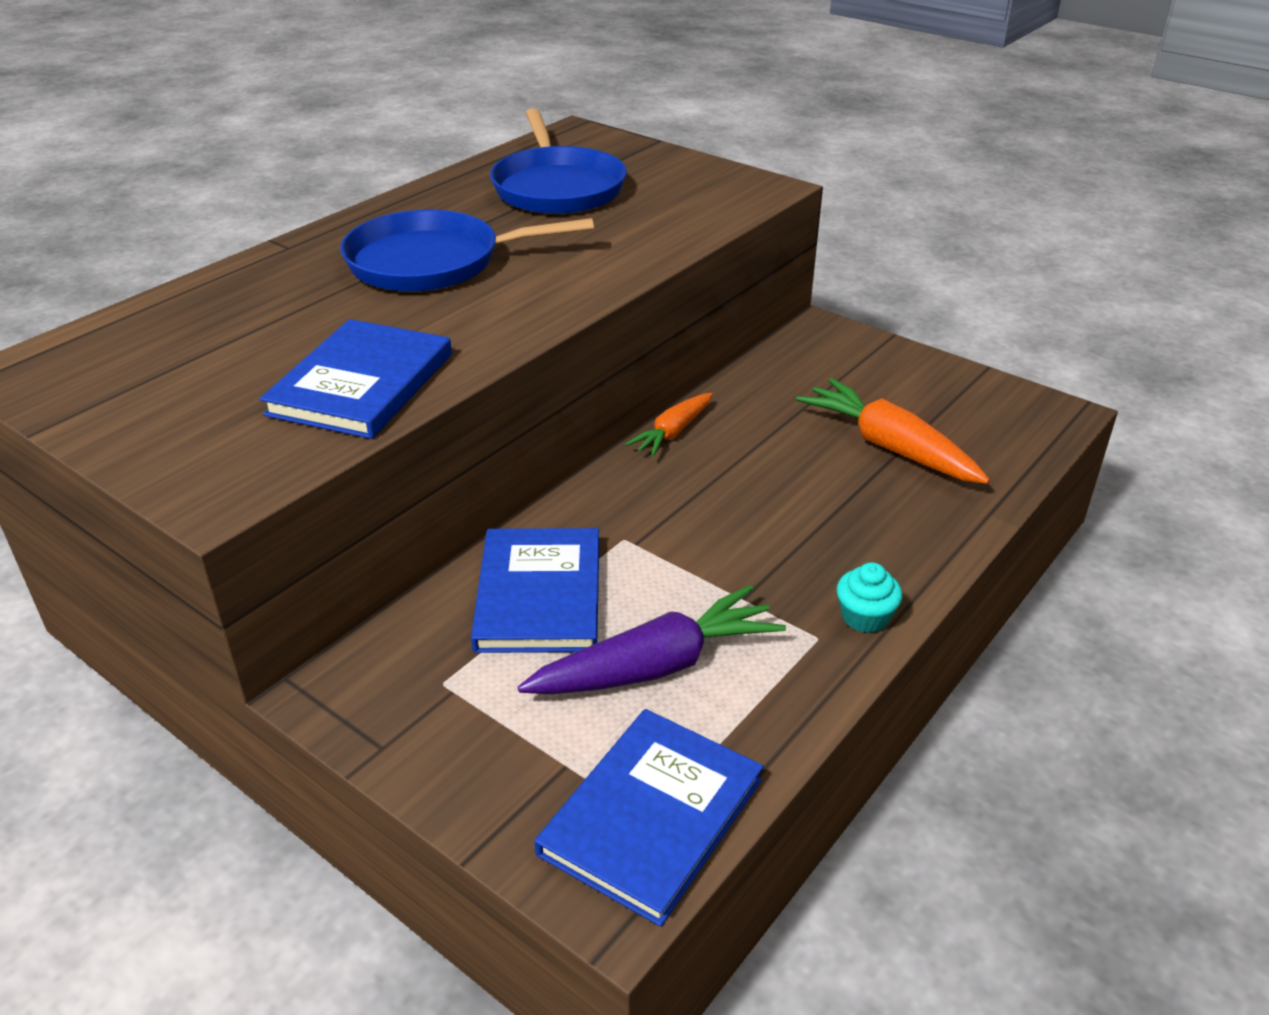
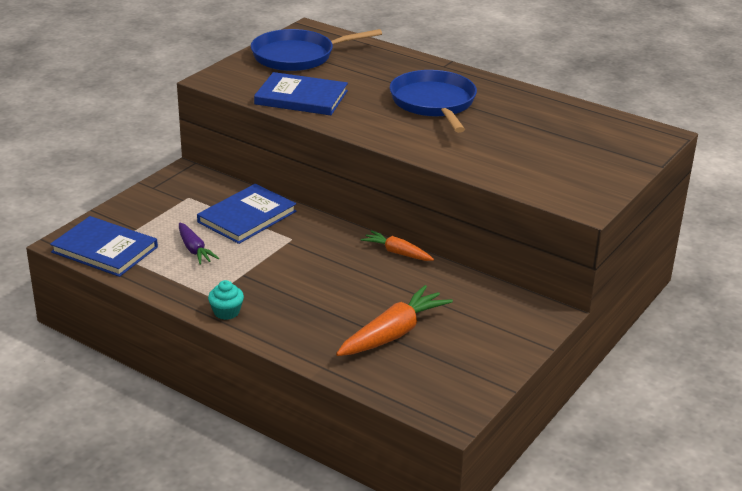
camera: 85 degrees right, 5 degrees down
(539, 594) = (247, 217): blue book -> blue book turned 45 degrees counterclockwise
(557, 188) = (554, 132): blue pan -> blue pan (297, 56)
(656, 666) = (194, 249): purple carrot -> purple carrot, size x0.60

